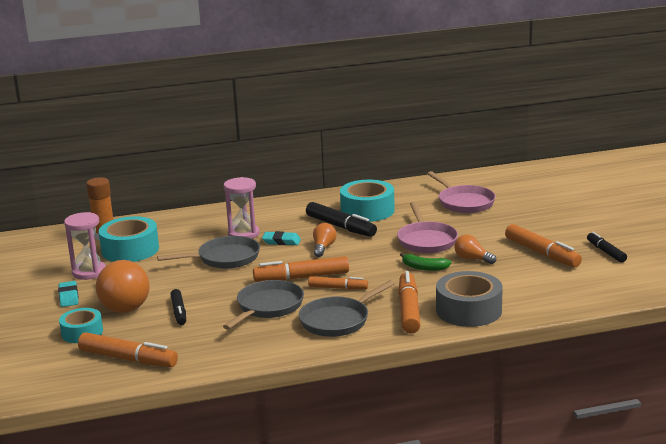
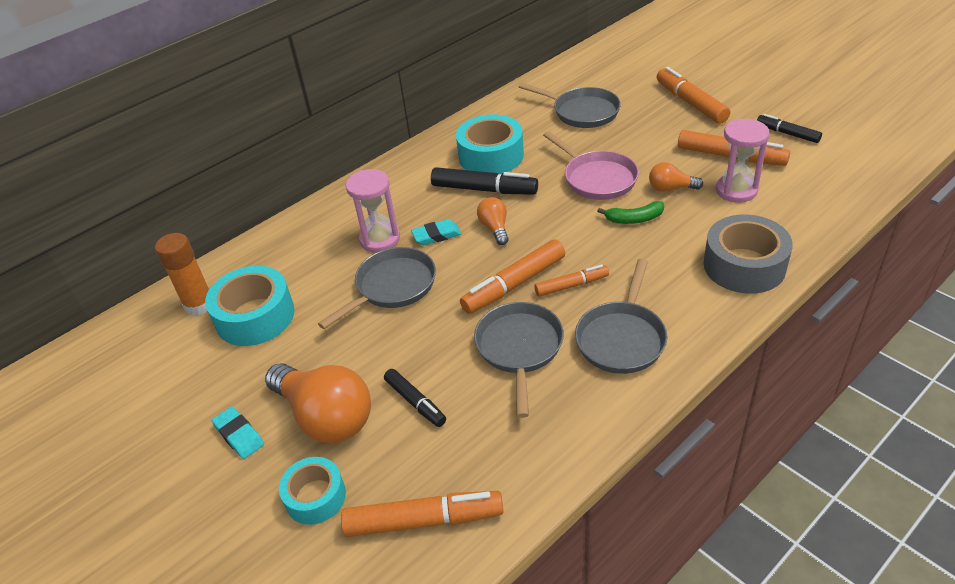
camera: 25 degrees left, 20 degrees up
(89, 272) = (230, 377): pink hourglass -> pink hourglass (736, 190)
(409, 310) = (682, 290): orange marker -> orange marker (690, 103)
(464, 202) = (582, 112): pink pan -> grey pan

